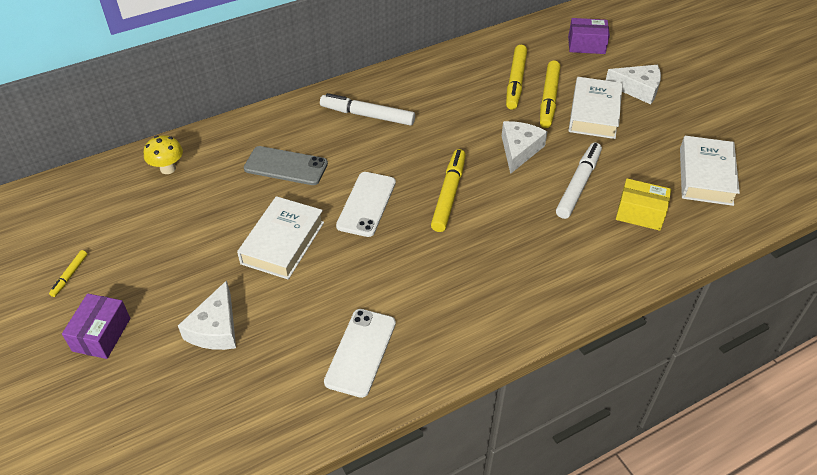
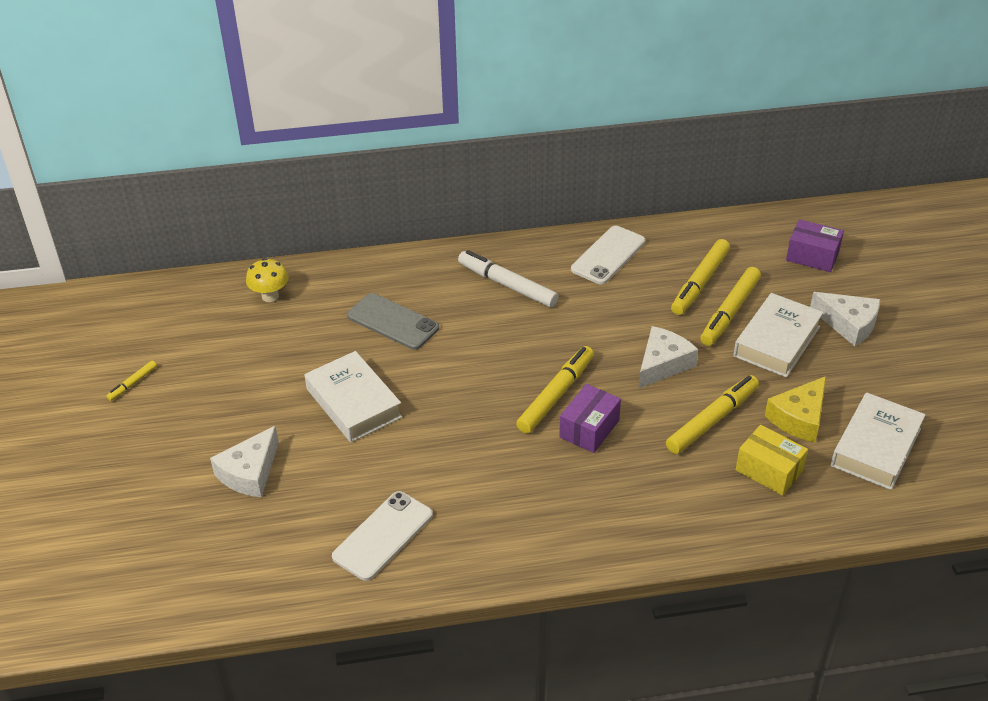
camera: 20 degrees right, 5 degrees down
(101, 334) = (140, 449): purple box -> purple box (589, 429)
(282, 243) = (353, 403): white book -> white book turned 75 degrees counterclockwise
(366, 204) = (460, 383): white phone -> white phone (608, 255)
(578, 185) = (712, 420): white marker -> yellow marker
(640, 167) = (799, 418): none -> yellow cheese

